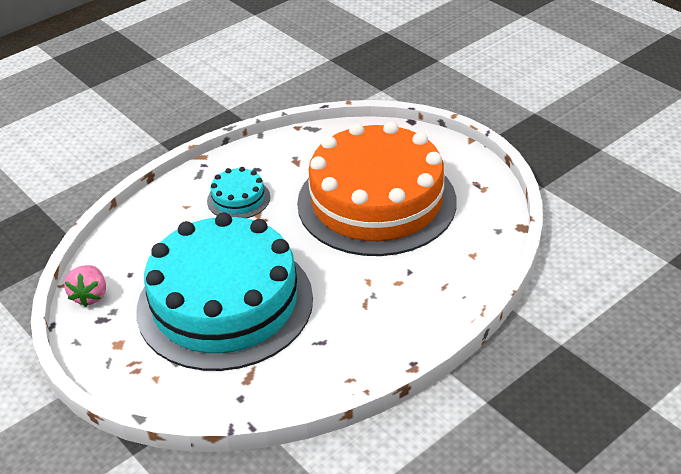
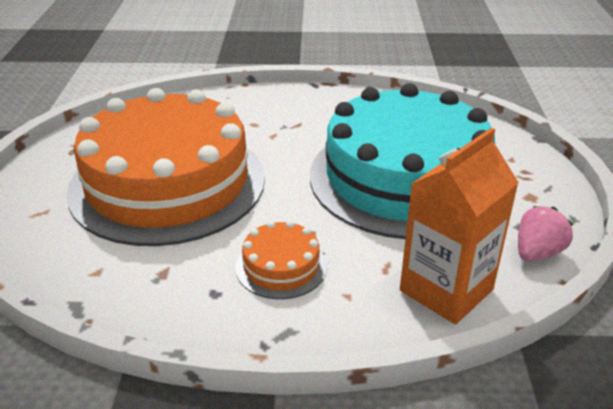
camera: 140 degrees left, 5 degrees down
(133, 239) = (446, 290): none -> orange carton
(238, 199) = (281, 266): turquoise cake -> orange cake

